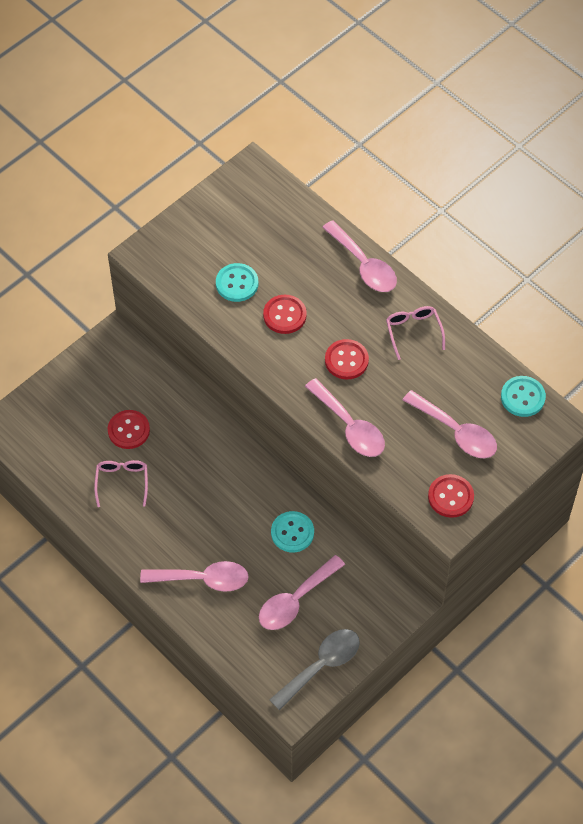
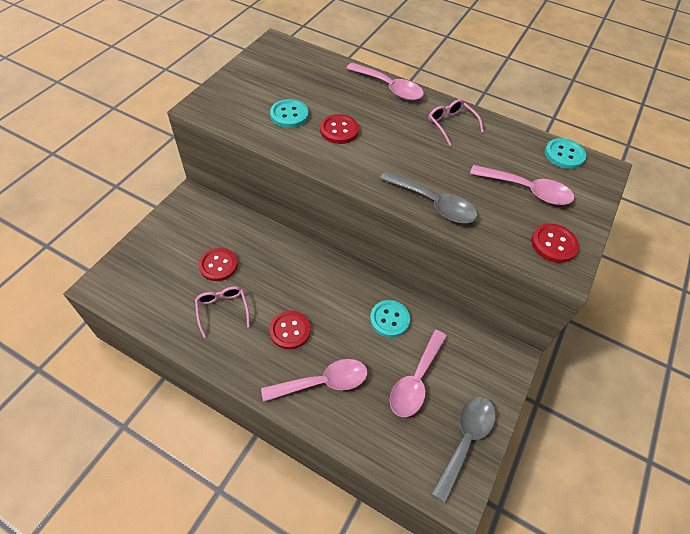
camera: 20 degrees left, 5 degrees down
(346, 360) = (406, 154): red button -> red button (290, 330)
(349, 426) = (433, 203): pink spoon -> grey spoon

